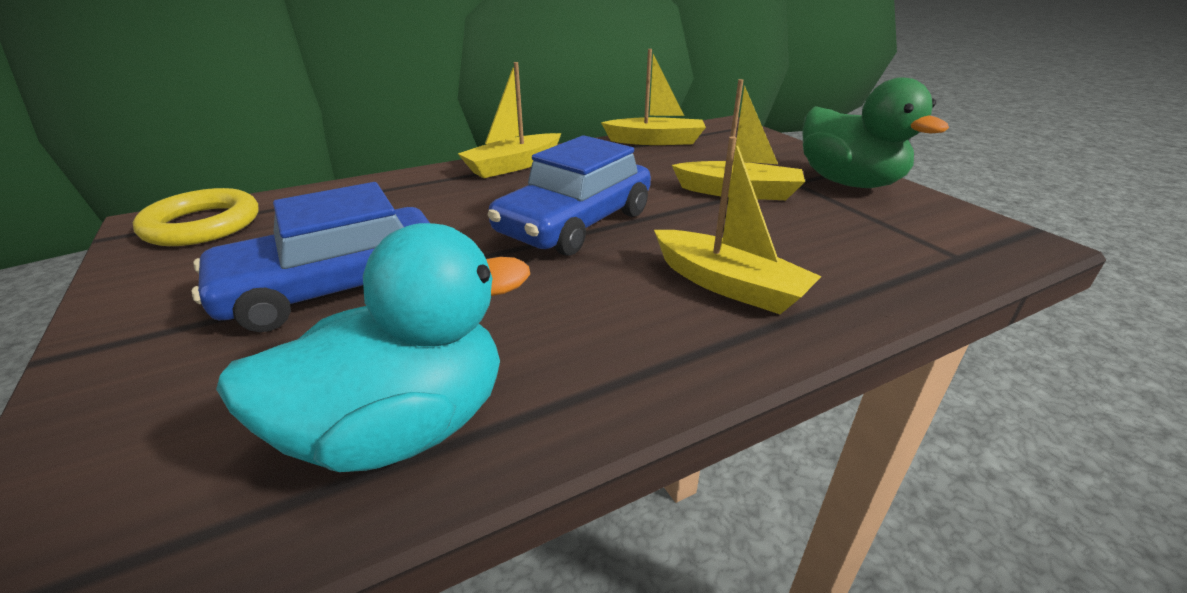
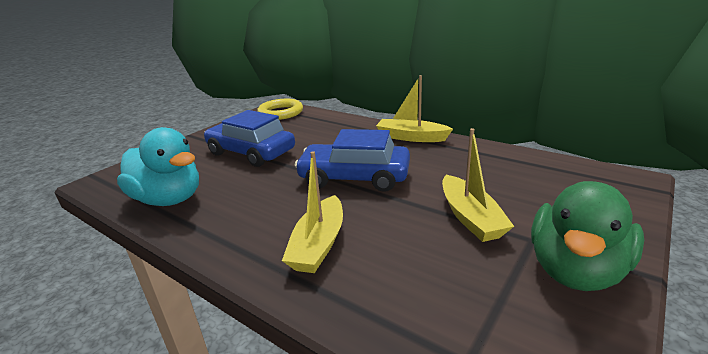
camera: 65 degrees right, 5 degrees down
(655, 141) = (526, 161): yellow boat -> none

